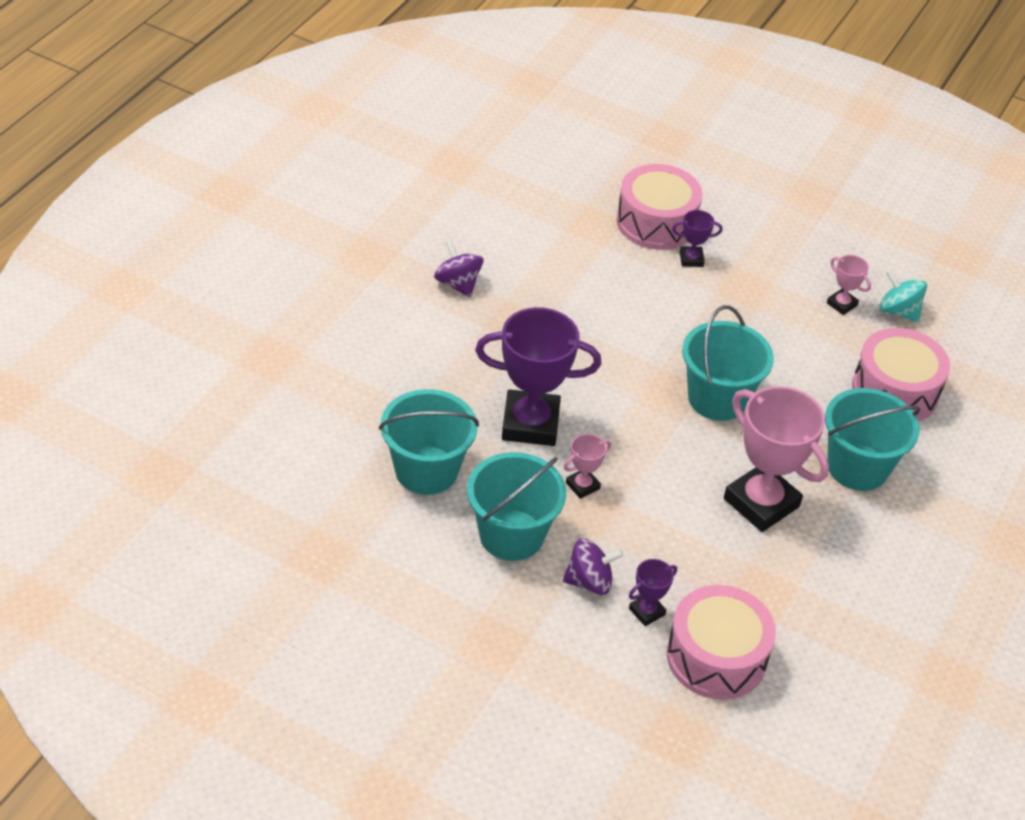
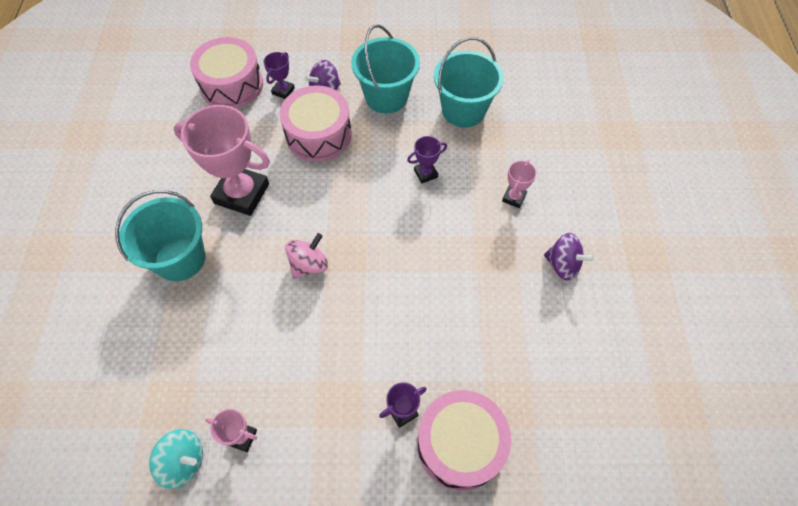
camera: 155 degrees right, 15 degrees up
(530, 424) = (425, 173): purple trophy -> purple trophy, size x0.45
(582, 486) = (364, 147): pink trophy -> pink trophy (514, 198)
(717, 398) = (309, 265): turquoise bucket -> pink spinning top
(895, 391) = (166, 354): pink drum -> pink drum (318, 135)

